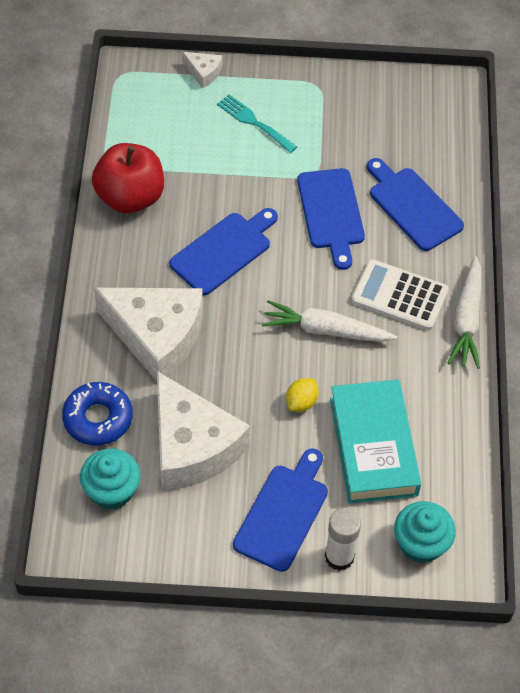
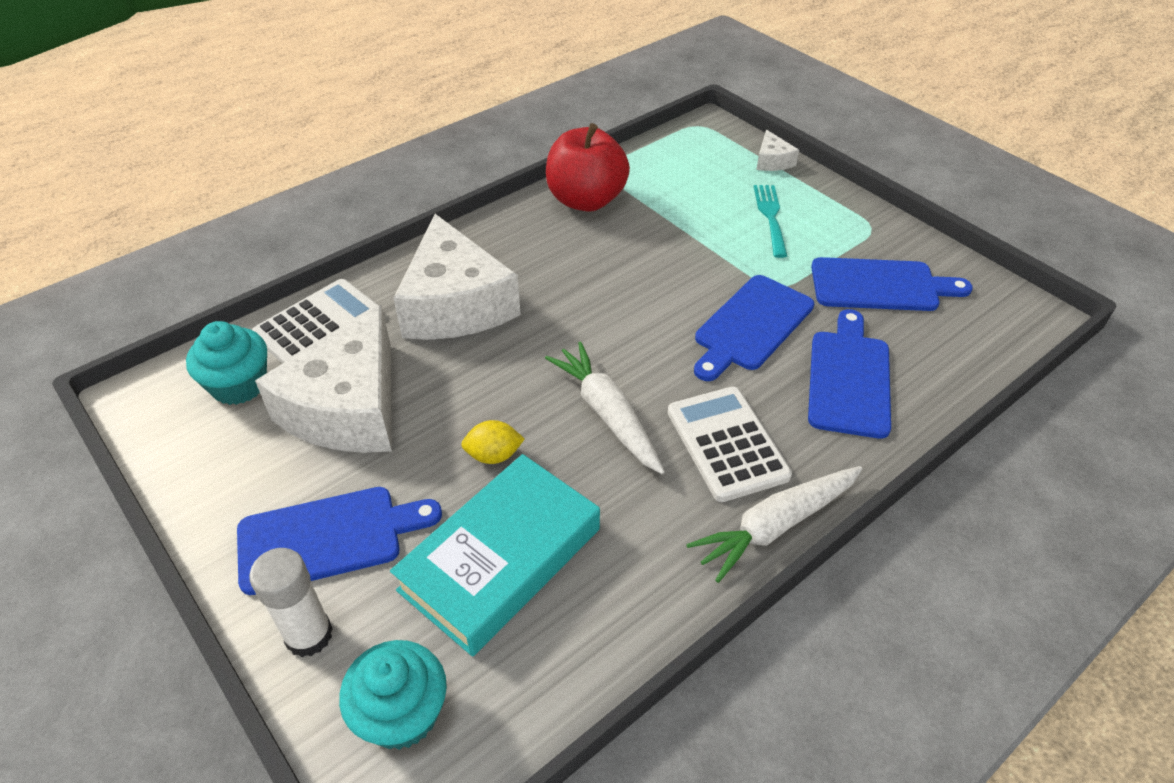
camera: 50 degrees right, 10 degrees down
(98, 418) = (319, 325): blue donut -> white calculator
(224, 251) = (606, 286): blue cutting board -> blue cutting board (880, 285)

